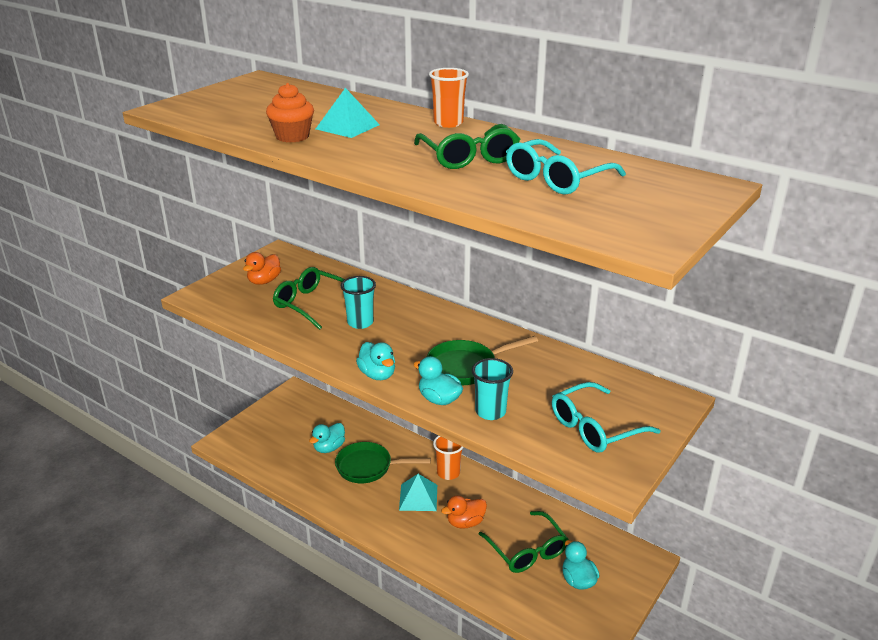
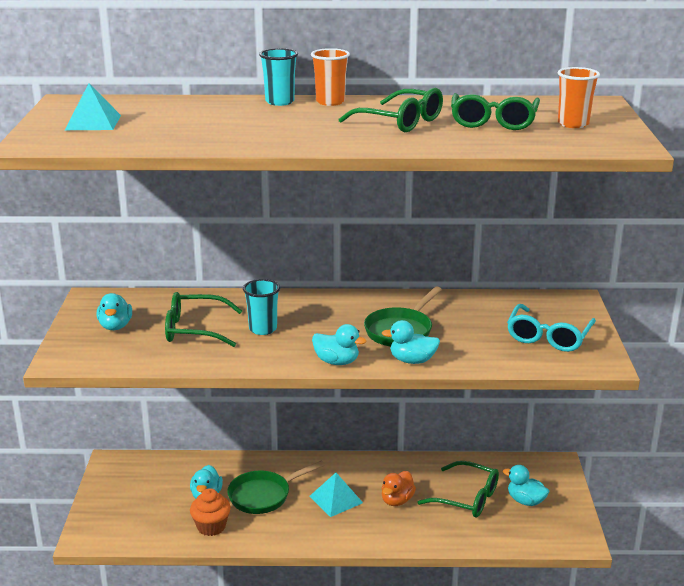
camera: 35 degrees left, 5 degrees down
(264, 281) = (115, 326): orange duck -> turquoise duck
(292, 137) = (219, 139): orange cupcake -> orange cupcake (211, 527)
(347, 127) = (251, 122): turquoise pyramid -> turquoise pyramid (93, 122)
(448, 473) = (341, 469): orange cup -> orange cup (573, 124)
(490, 412) = (462, 354): turquoise cup -> turquoise cup (280, 102)
(557, 179) = (493, 122): turquoise glasses -> green glasses

